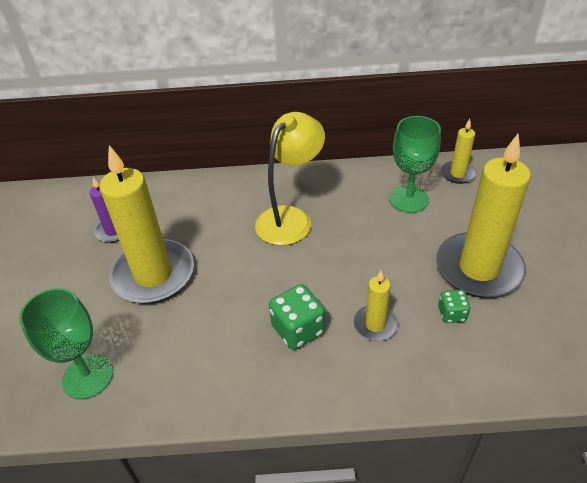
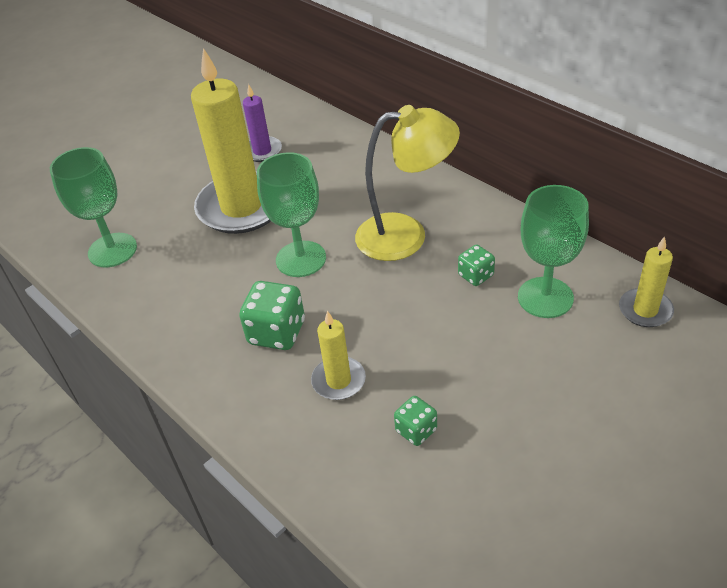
camera: 50 degrees right, 0 degrees up
(246, 276) = (301, 259): none -> green goblet
(360, 213) = (476, 275): none -> green dice
(478, 268) = (509, 415): yellow candle -> none

